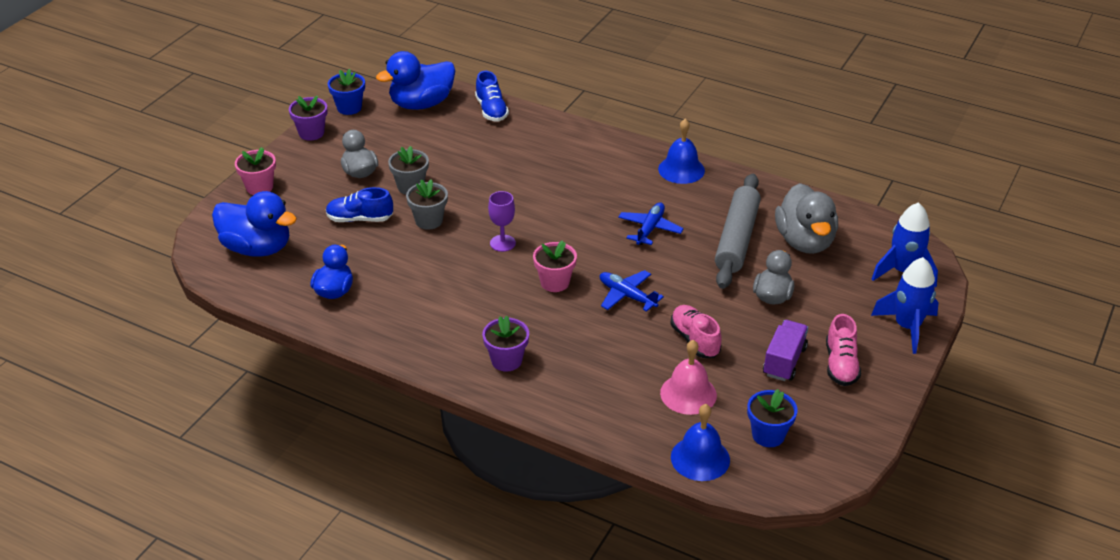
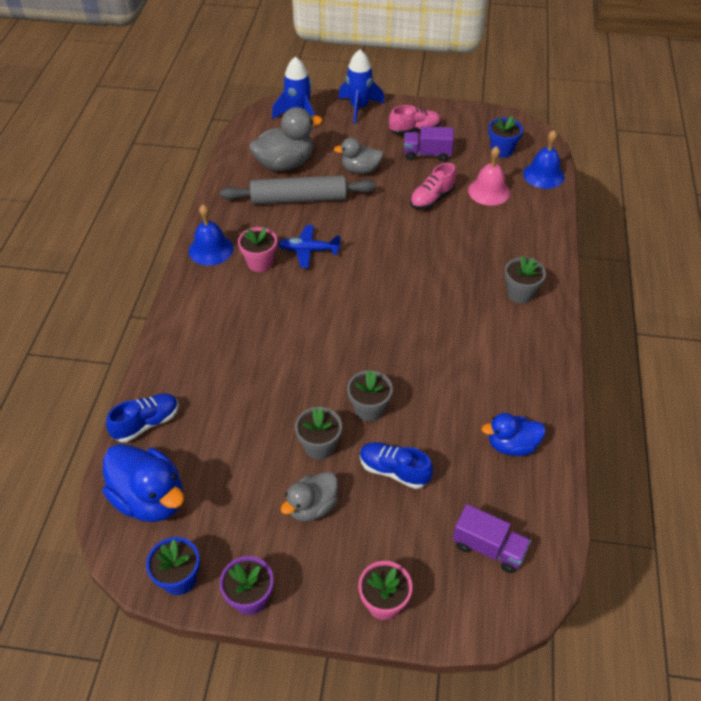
camera: 110 degrees left, 10 degrees up
(257, 248) = (488, 548): blue duck -> purple truck
(360, 219) = (394, 471): blue shoe -> blue shoe turned 135 degrees clockwise
(502, 243) = (375, 341): purple goblet -> none
(506, 360) = (520, 294): purple flower pot -> grey flower pot
(555, 282) = (410, 291): pink flower pot -> pink flower pot (260, 263)
(627, 296) = (403, 244): blue plane -> none

